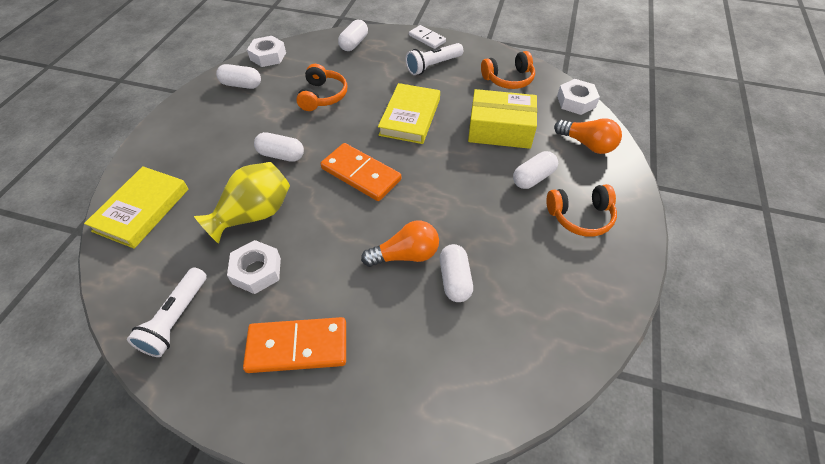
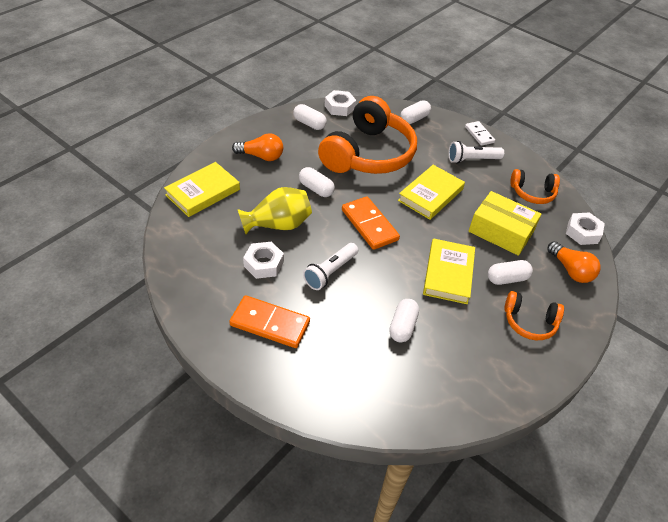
camera: 20 degrees right, 5 degrees down
(176, 319) = (198, 274): white flashlight -> white flashlight (330, 272)
(323, 96) = (368, 154): orange headphones -> orange headphones, size x2.09
(405, 255) = (374, 295): orange light bulb -> orange light bulb (261, 156)
(472, 197) = (448, 274): none -> yellow book

